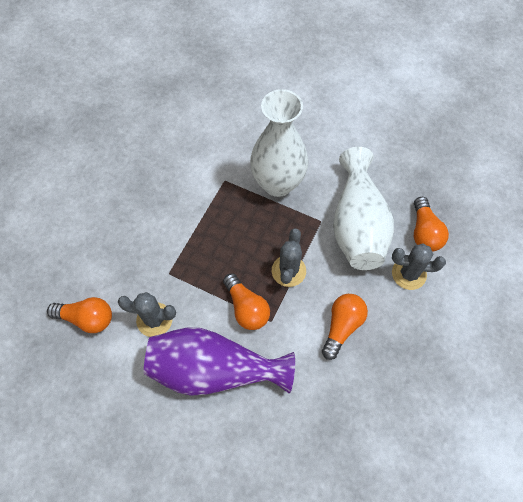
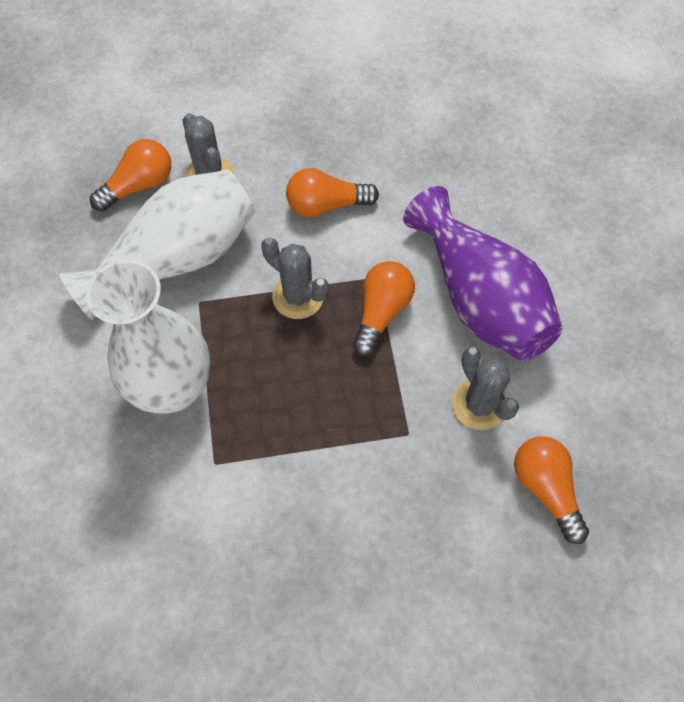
camera: 125 degrees left, 0 degrees up
(288, 271) = (298, 296): grey cactus -> grey cactus turned 60 degrees clockwise

